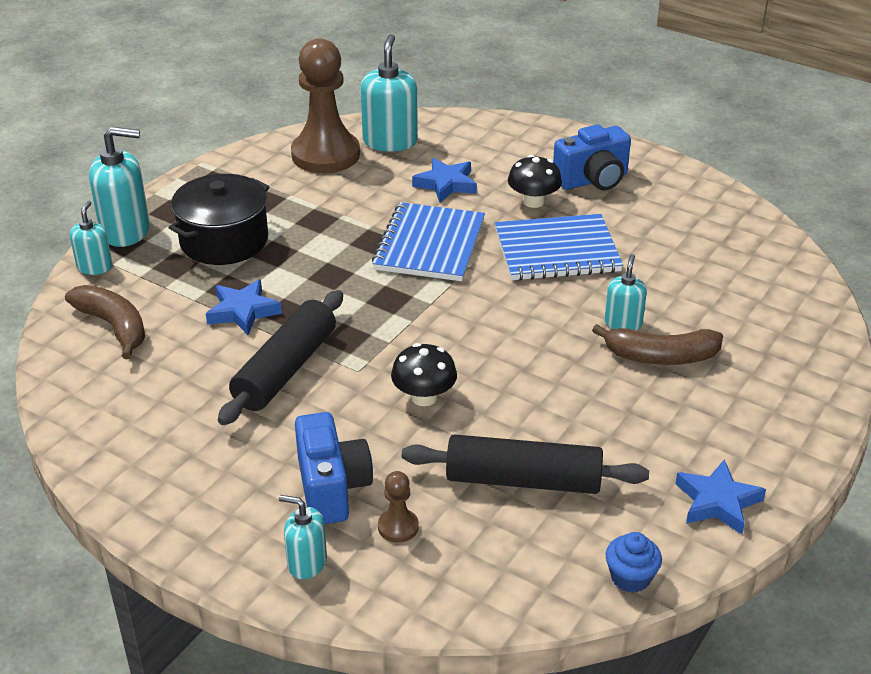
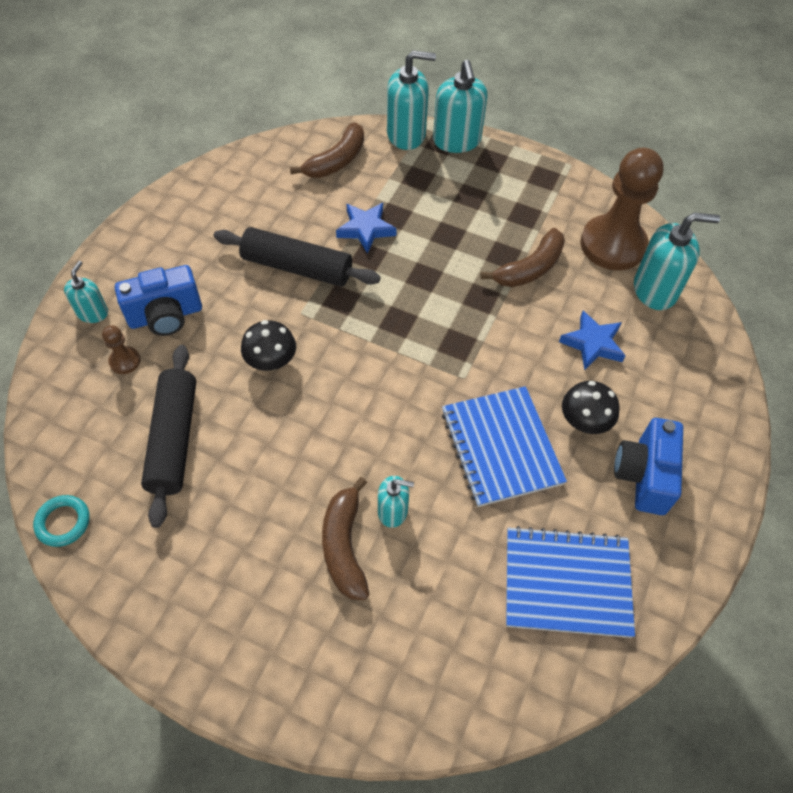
camera: 80 degrees right, 20 degrees up
(95, 267) = (406, 134): turquoise soap dispenser -> turquoise soap dispenser, size x1.75
(224, 240) = (458, 200): black pot -> none
(340, 207) = (530, 268): none -> brown banana
(429, 245) = (486, 341): blue notebook -> blue notebook (567, 583)
(593, 180) = (643, 476): blue camera -> blue camera turned 45 degrees clockwise
(630, 577) = (63, 522): blue cupcake -> turquoise ring
(717, 502) = (146, 593): blue star -> none

